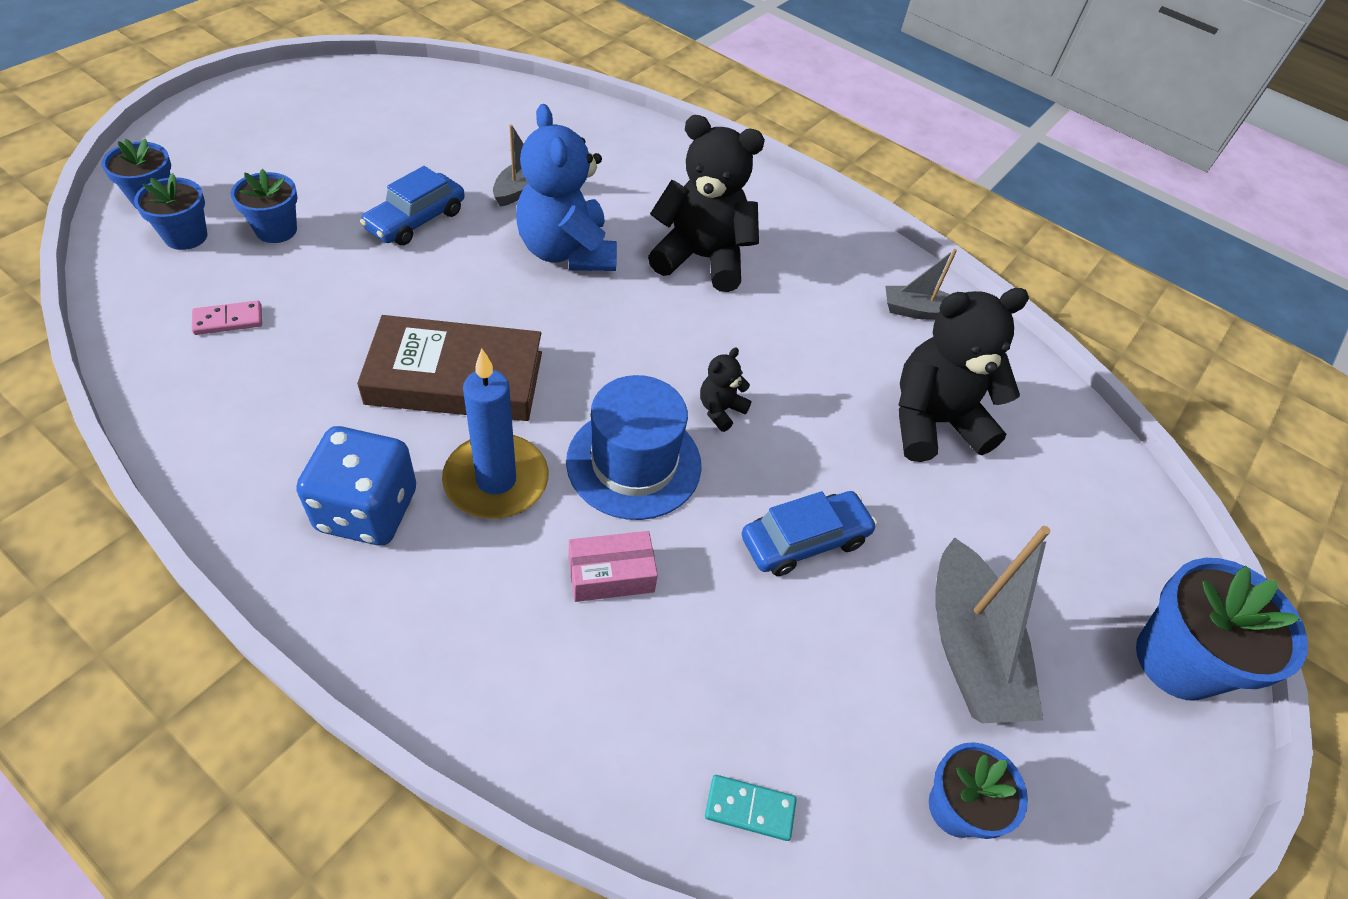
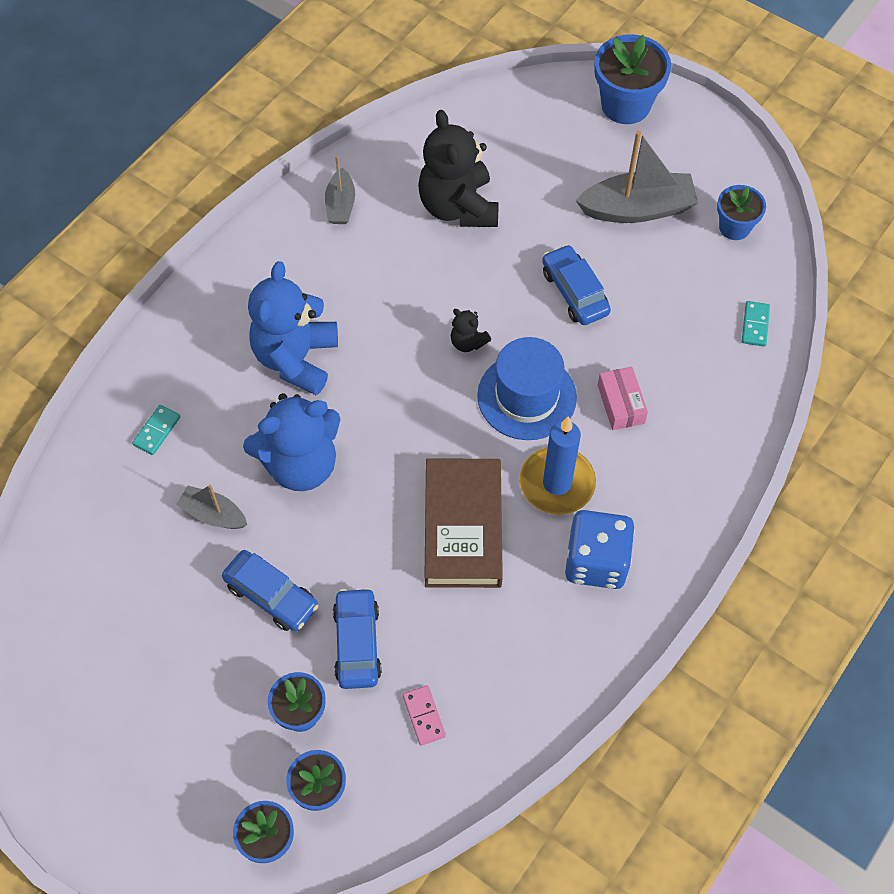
camera: 85 degrees left, 10 degrees up
(338, 276) = (357, 643): none -> blue car
(621, 159) = (156, 431): none -> turquoise domino
(701, 258) = (296, 358): black teddy bear -> blue teddy bear

